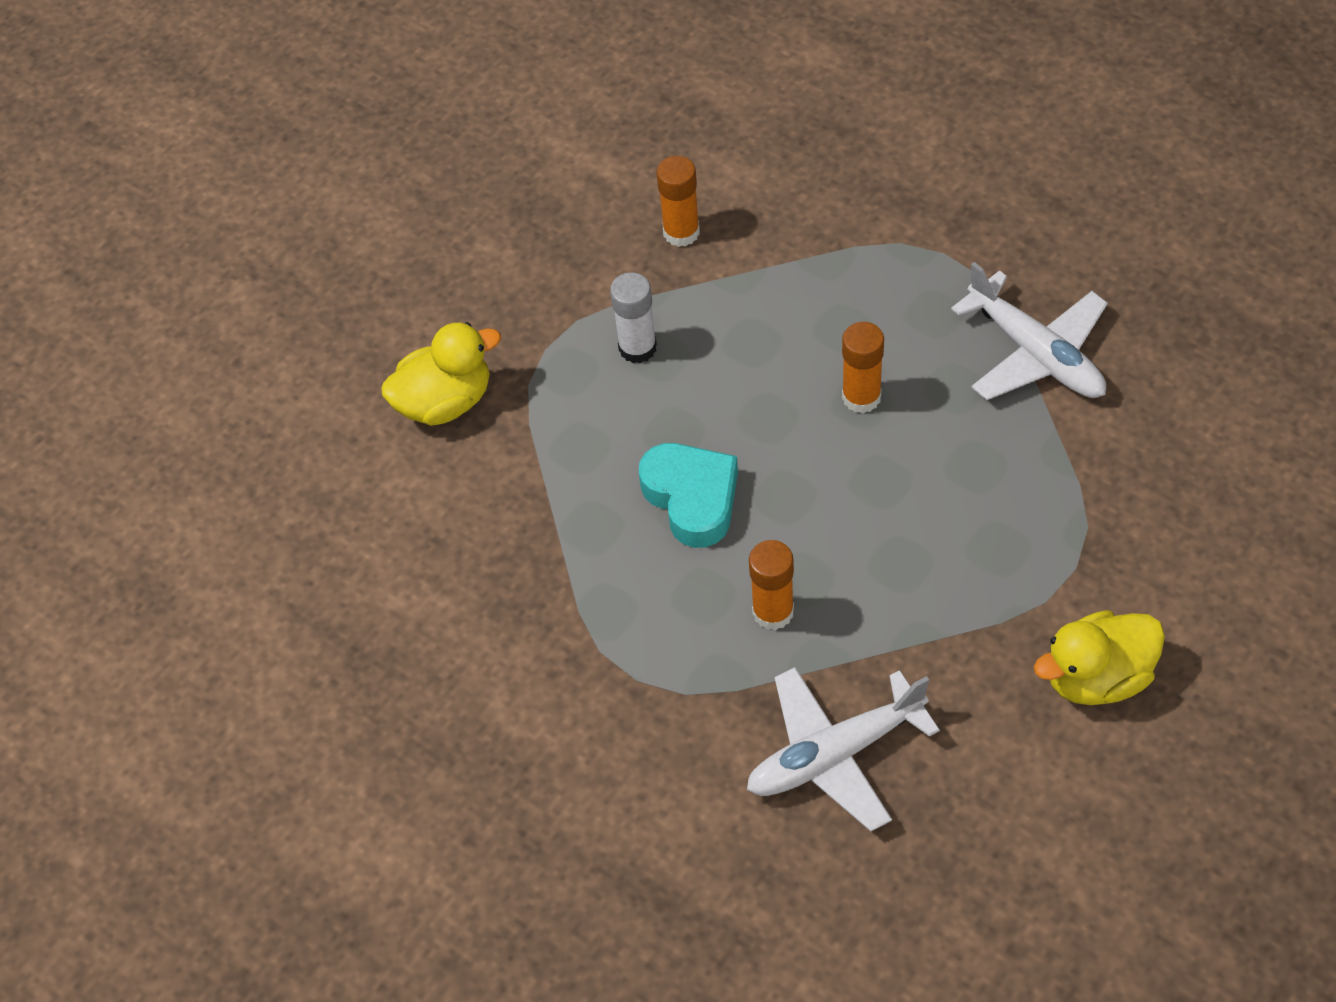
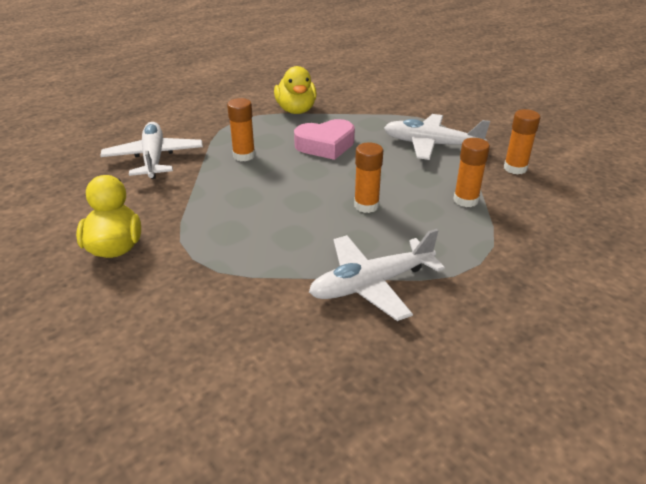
camera: 100 degrees right, 20 degrees down
(445, 402) = (415, 98): yellow duck -> yellow duck (296, 110)
(637, 348) = (431, 144): white glue stick -> white plane
(692, 498) = (325, 145): turquoise heart -> pink heart
(799, 282) = (466, 200): none -> orange glue stick

